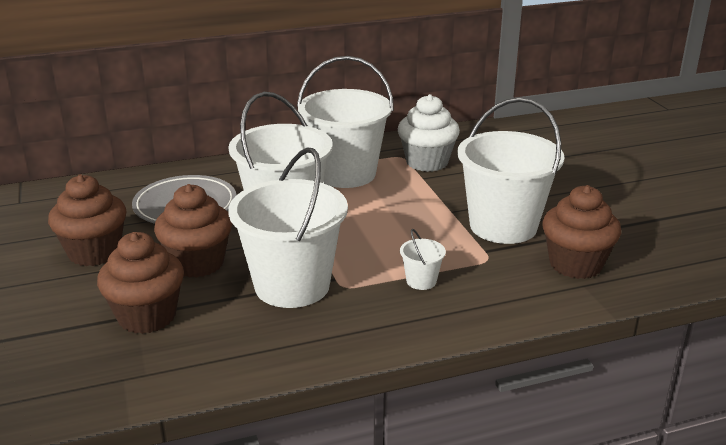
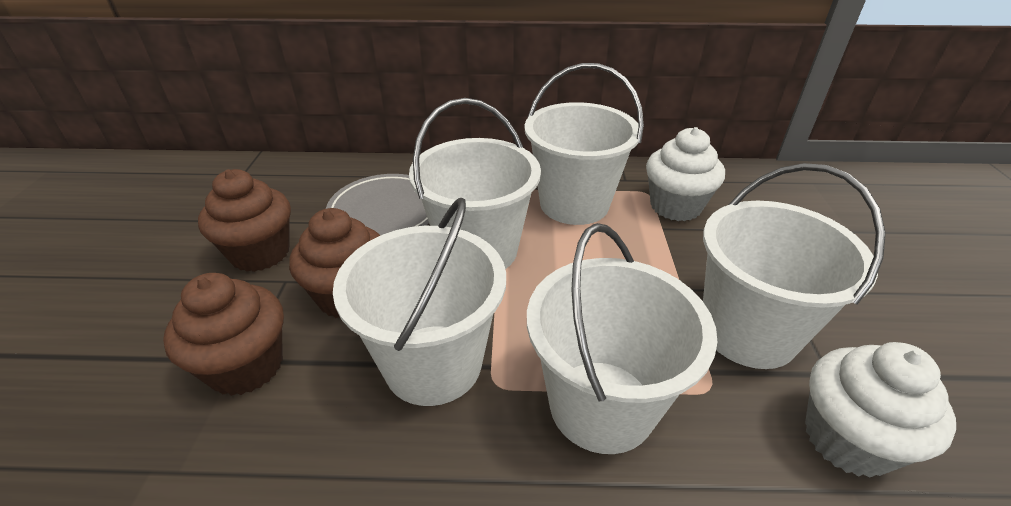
camera: 20 degrees right, 10 degrees up
(421, 281) = (601, 405): white bucket -> white bucket, size x2.48
(575, 264) = (847, 439): brown cupcake -> white cupcake

